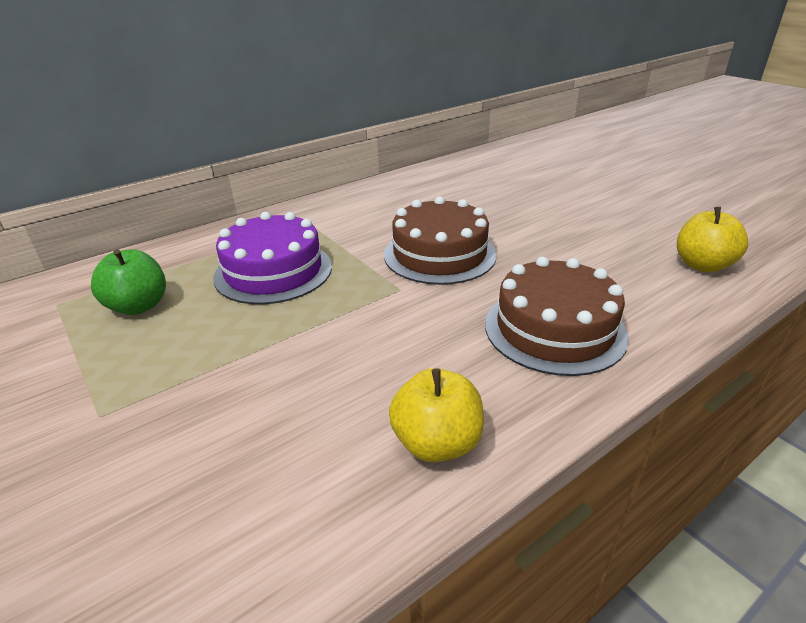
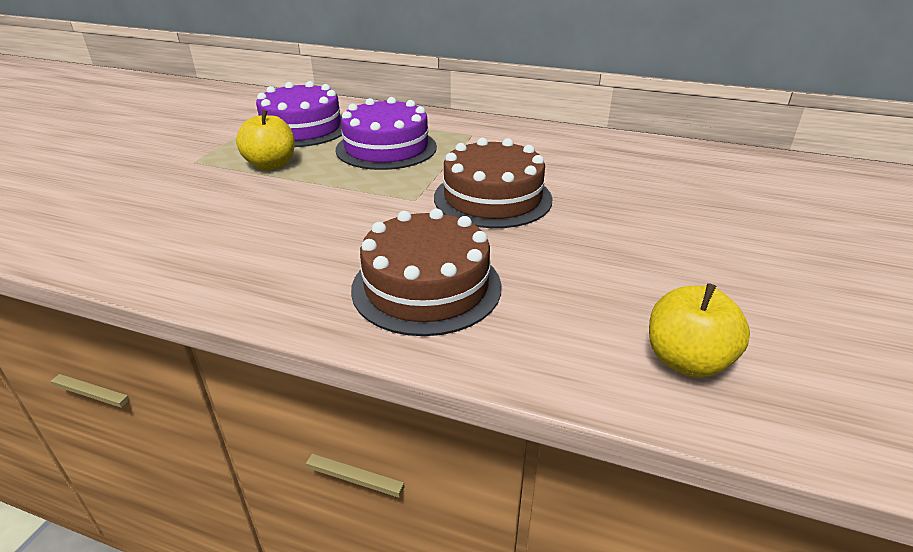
camera: 55 degrees right, 0 degrees up
(138, 306) = (302, 128): green apple -> purple cake
(437, 443) = (230, 272): yellow apple -> yellow apple (271, 165)

